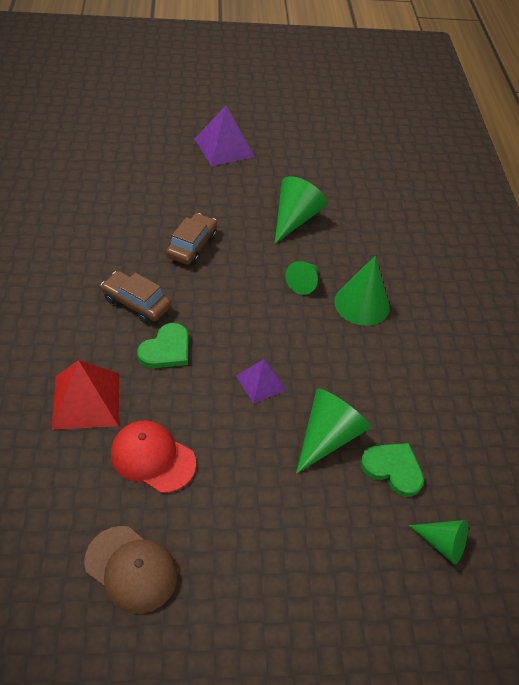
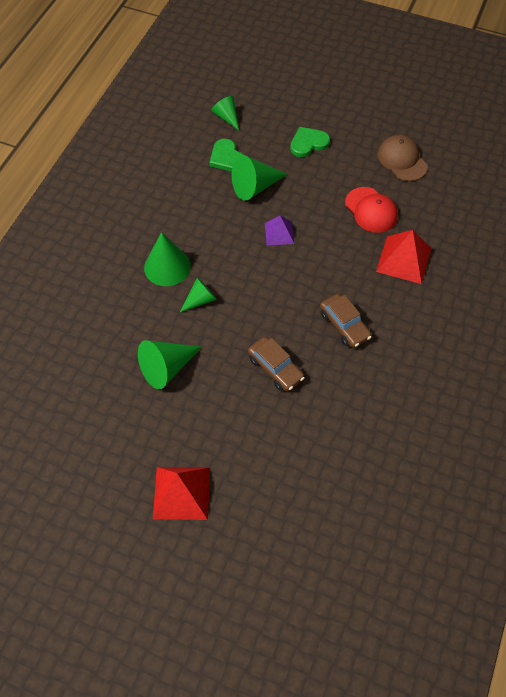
camera: 150 degrees left, 10 degrees up
(166, 349) = (335, 278): green heart -> green heart (308, 143)
(192, 246) = (275, 368): brown car -> brown car turned 90 degrees counterclockwise
(224, 147) = (182, 493): purple pyramid -> red pyramid

